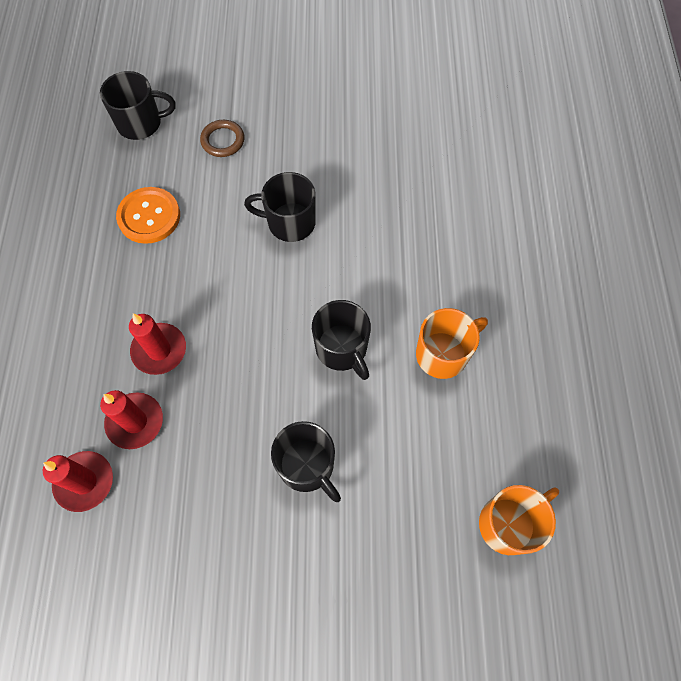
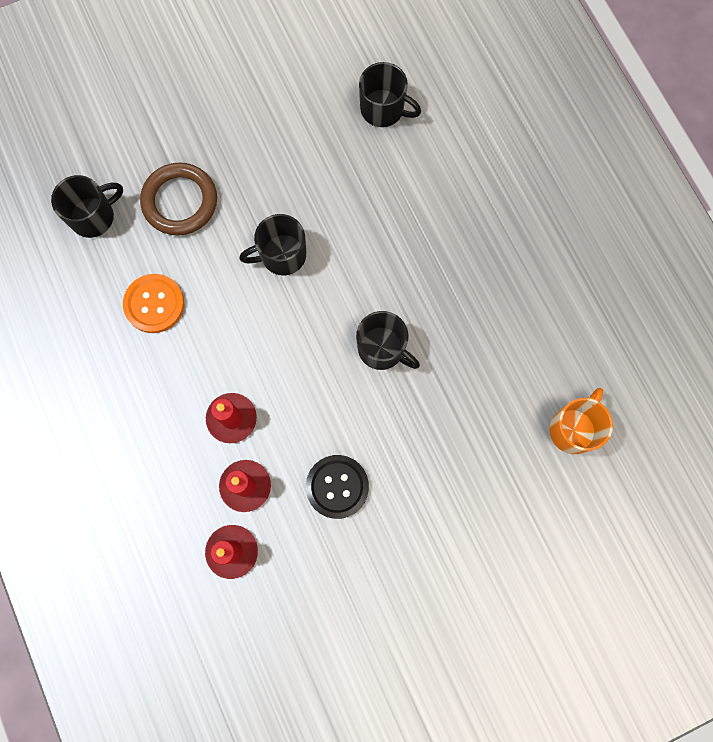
camera: 25 degrees left, 10 degrees up
(223, 141) = (180, 201): brown ring -> brown ring, size x1.75
(225, 466) = (337, 487): none -> black button
(307, 466) = (401, 456): black mug -> black mug (383, 109)
(443, 354) = (465, 316): orange mug -> none

